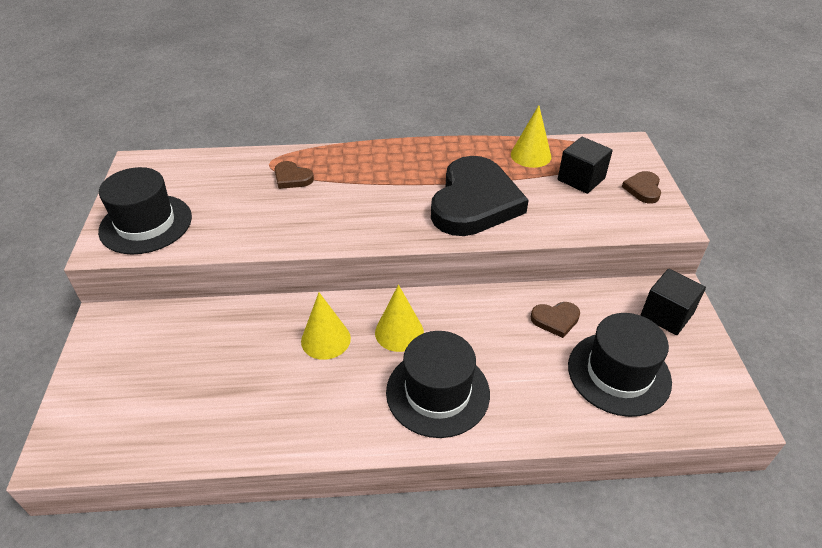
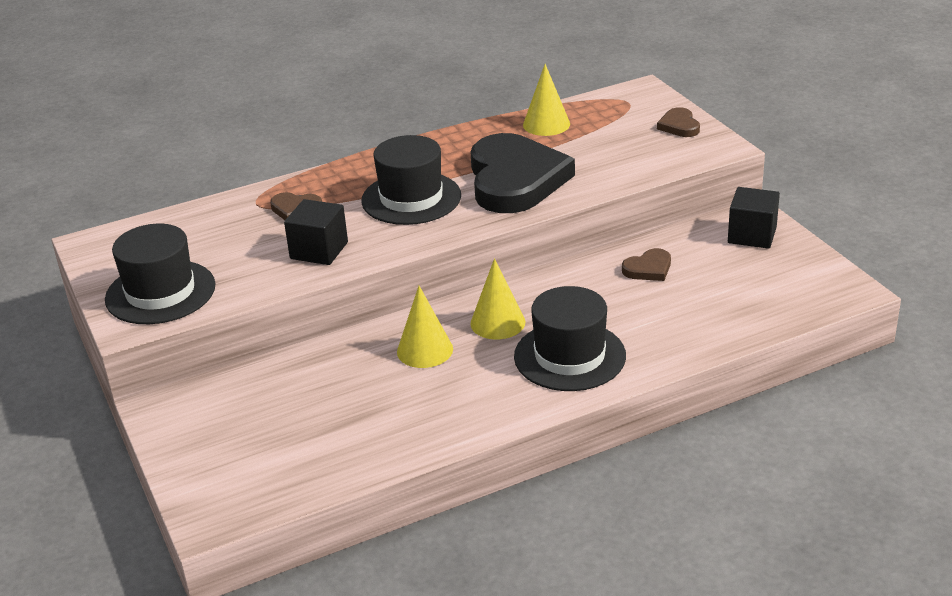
camera: 20 degrees left, 10 degrees down
(581, 179) = (612, 132): black cube -> black cube (319, 250)
(619, 373) = (732, 292): black hat -> black hat (411, 198)

